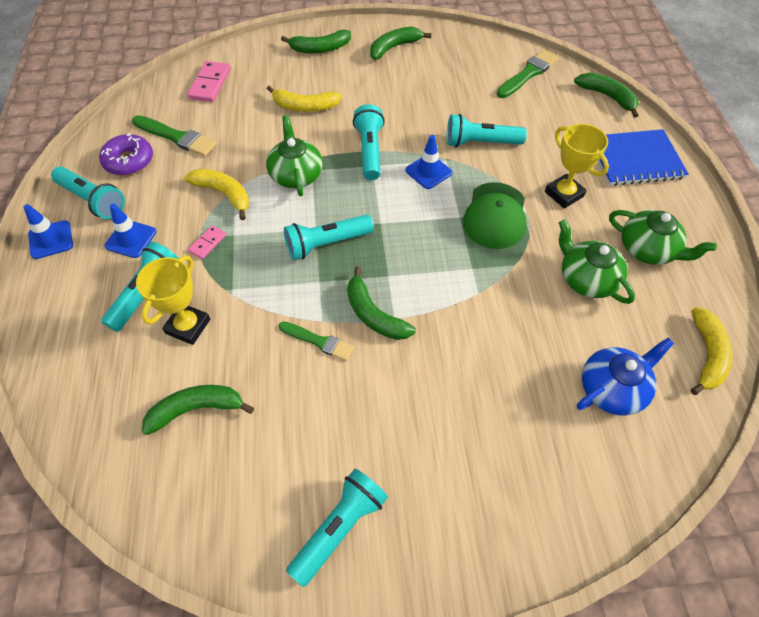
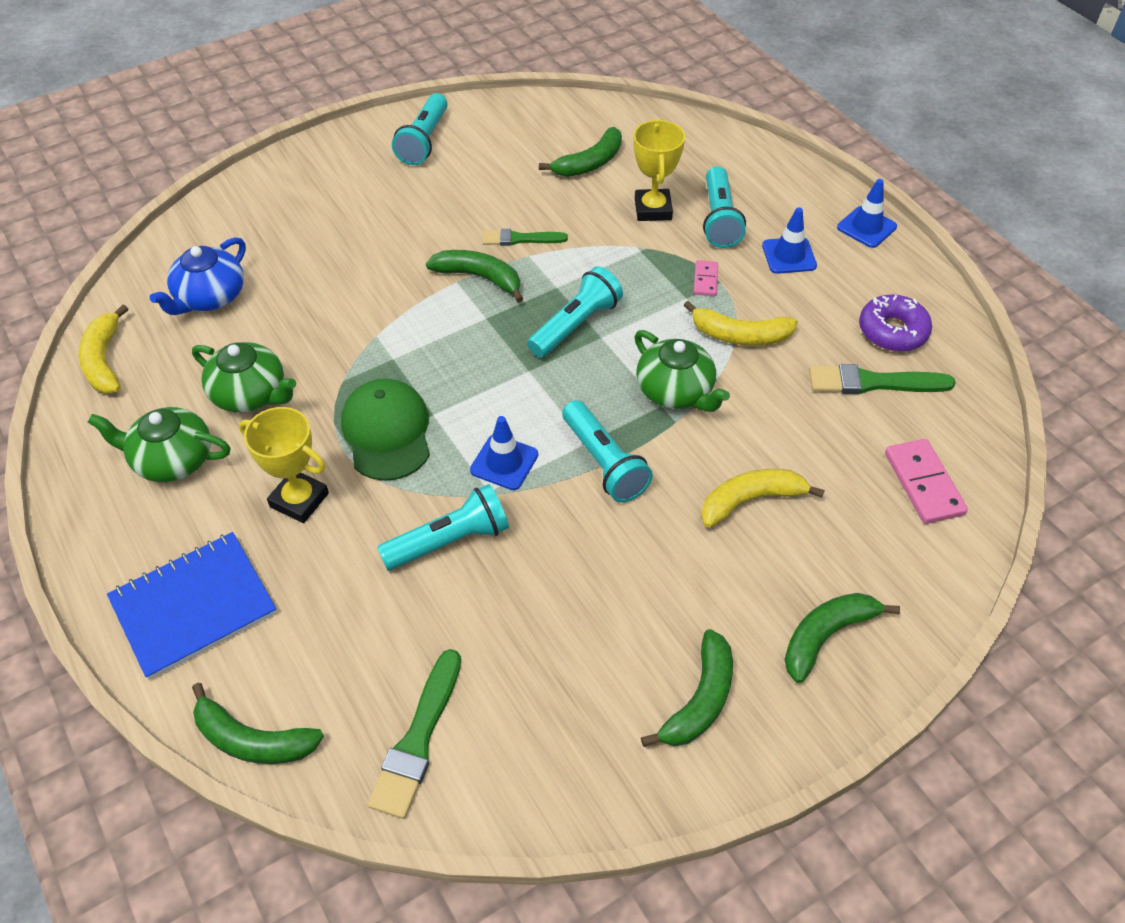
camera: 155 degrees right, 5 degrees down
(92, 200) = (875, 275): turquoise flashlight -> none

